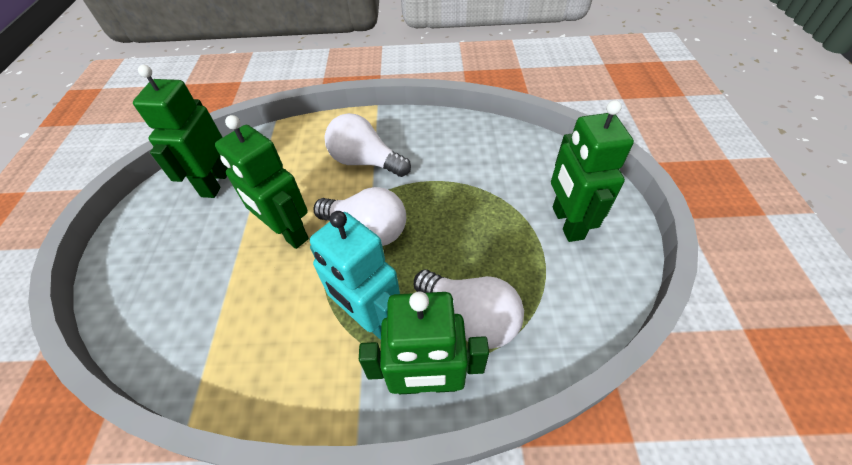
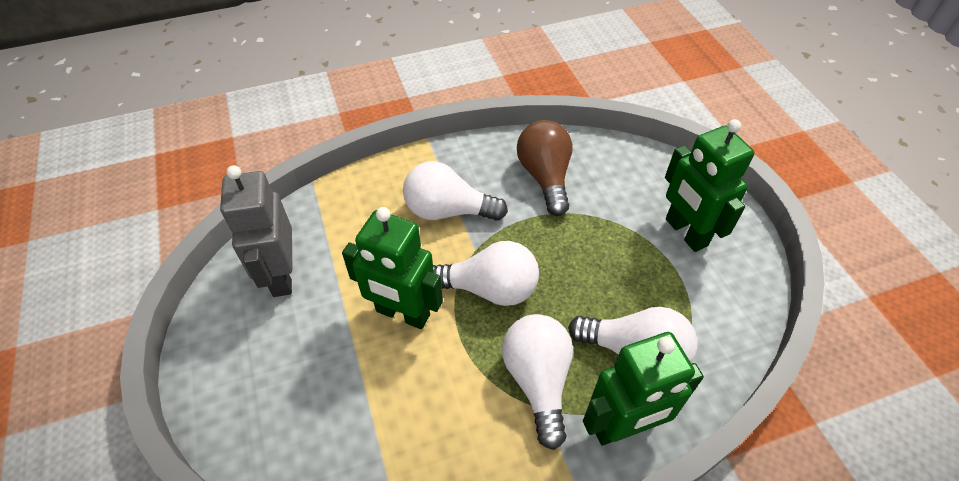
camera: 20 degrees left, 0 degrees up
(215, 182) = (281, 275): green robot -> grey robot
(370, 318) = (537, 381): turquoise robot -> white light bulb
(458, 151) = (545, 177): none -> brown light bulb

